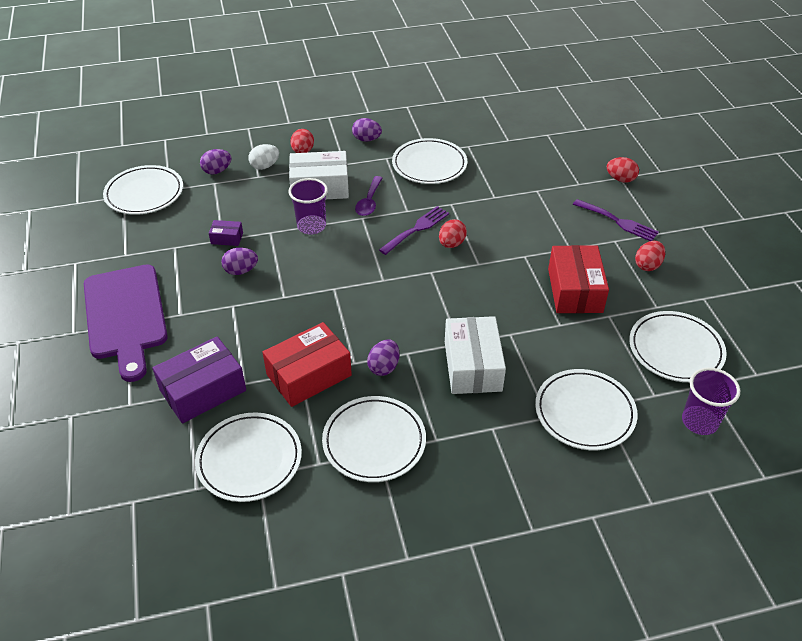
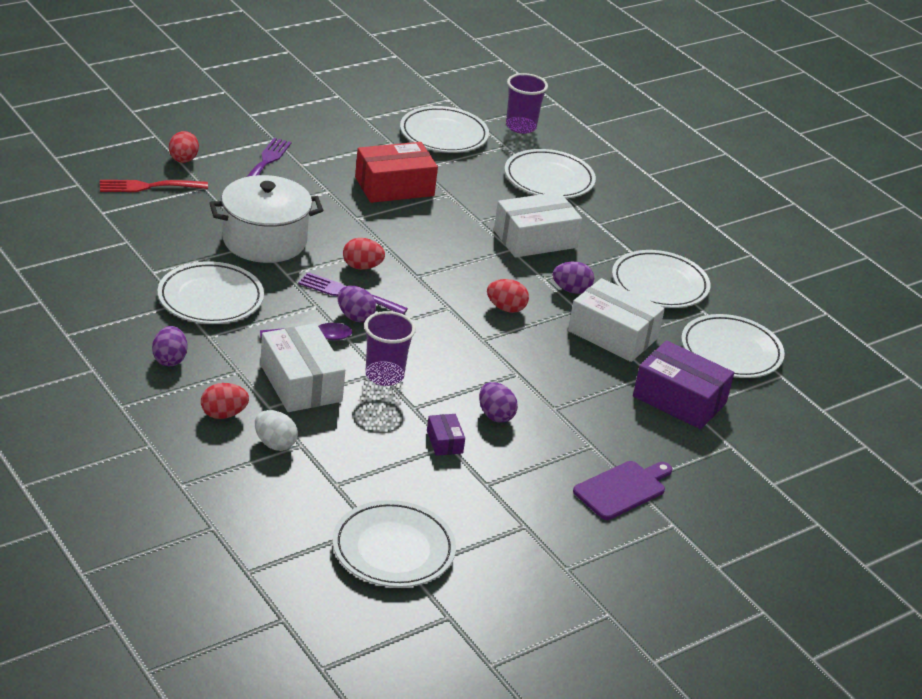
camera: 115 degrees left, 10 degrees down
(125, 316) = (622, 489): purple cutting board -> purple cutting board, size x0.57
(217, 171) = (307, 489): purple egg -> purple egg (355, 317)
(309, 375) = (613, 334): red box -> white box
(498, 201) = (264, 240): none -> white pot
(581, 158) = (148, 186): none -> red fork
(647, 265) = (331, 146): red egg -> red egg (506, 308)

